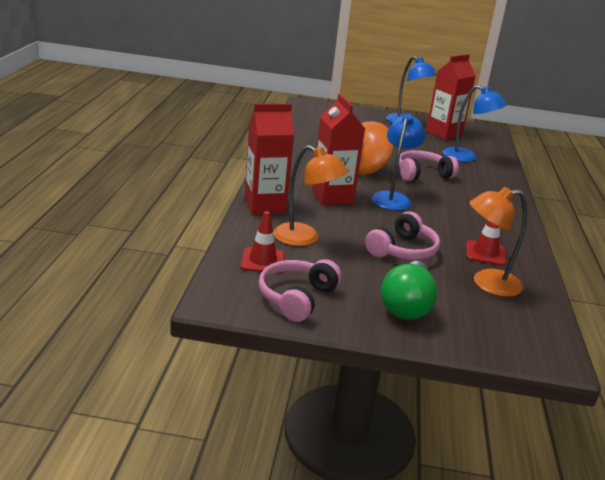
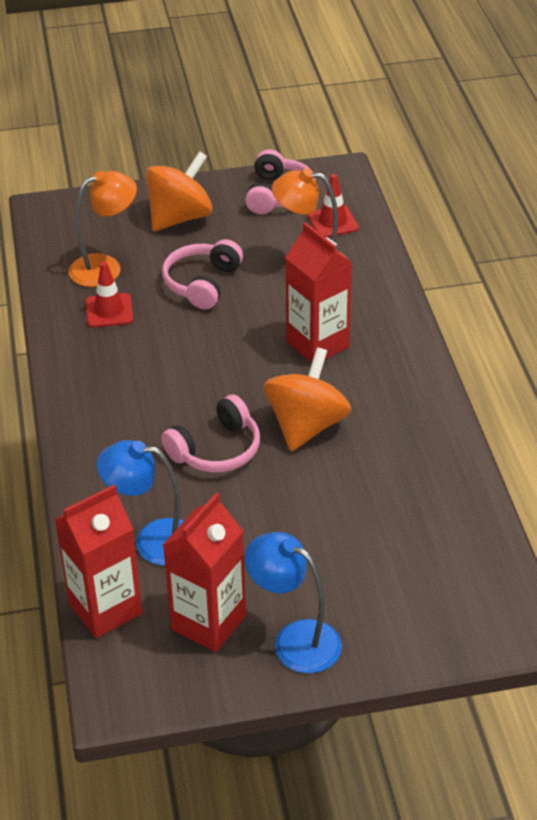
camera: 165 degrees right, 15 degrees up
(265, 206) = (384, 297): red carton -> red carton (105, 609)
(393, 198) = (241, 373): blue lamp -> none
(407, 305) = (180, 217): green light bulb -> orange spinning top

